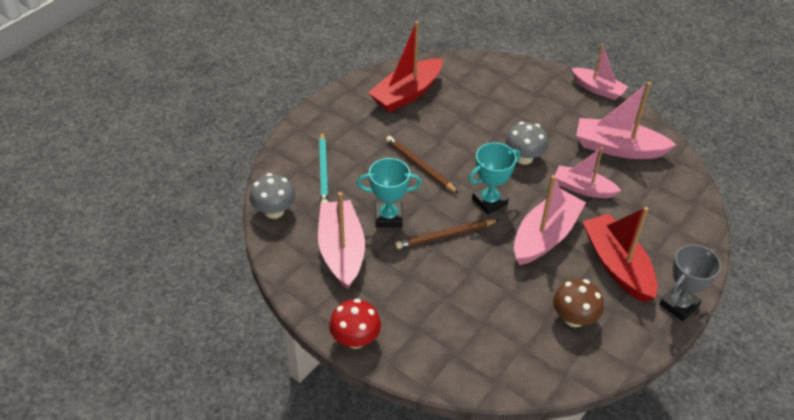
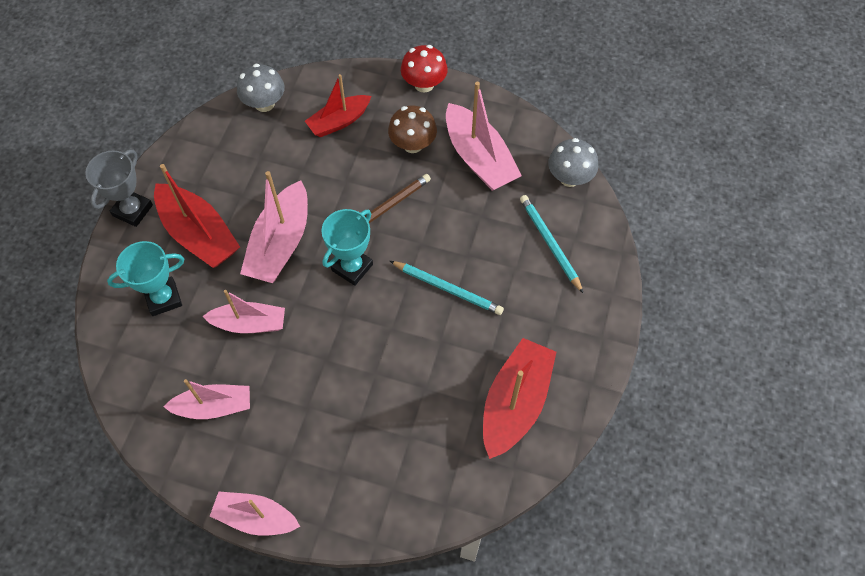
camera: 160 degrees right, 15 degrees up
(388, 217) = (451, 210): turquoise trophy -> turquoise trophy (163, 298)
(420, 166) = (447, 288): brown pencil -> turquoise pencil
(458, 327) = (339, 121): none -> red boat
(523, 158) = (330, 346): grey mushroom -> grey mushroom (264, 103)
(574, 318) = (235, 164): brown mushroom -> brown mushroom (413, 144)
(618, 148) = (214, 407): pink boat -> pink boat, size x0.65

